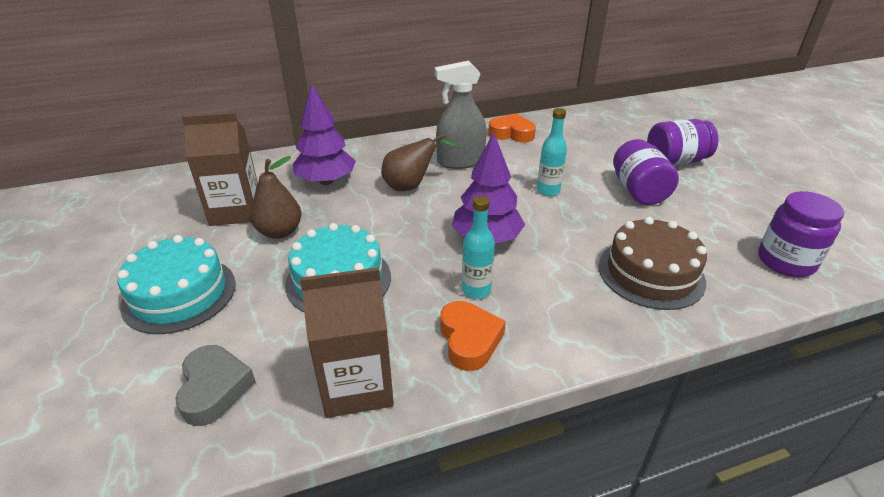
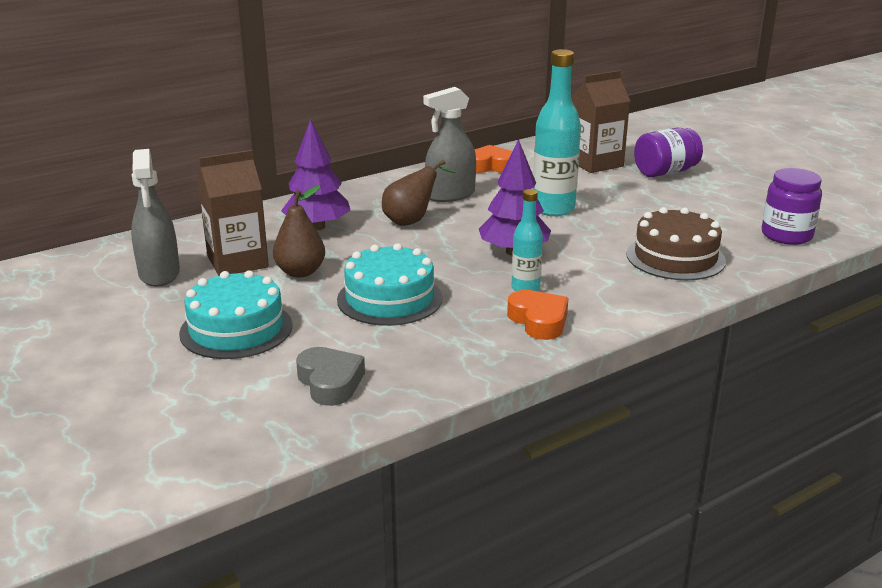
camera: 15 degrees left, 10 degrees down
(164, 214) = (159, 274): none -> grey spray bottle
(357, 385) = (458, 361): brown carton -> brown carton (595, 163)
(548, 190) = (553, 209): turquoise bottle -> turquoise bottle, size x1.77
(638, 191) = (640, 200): purple jar -> none

